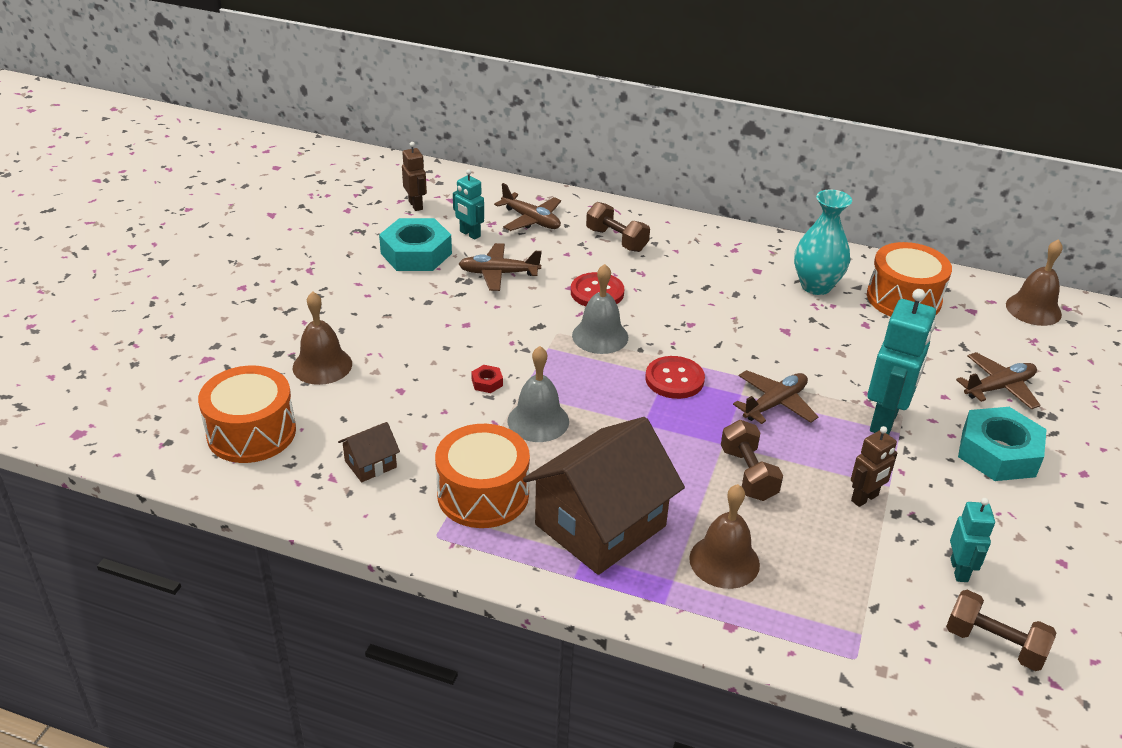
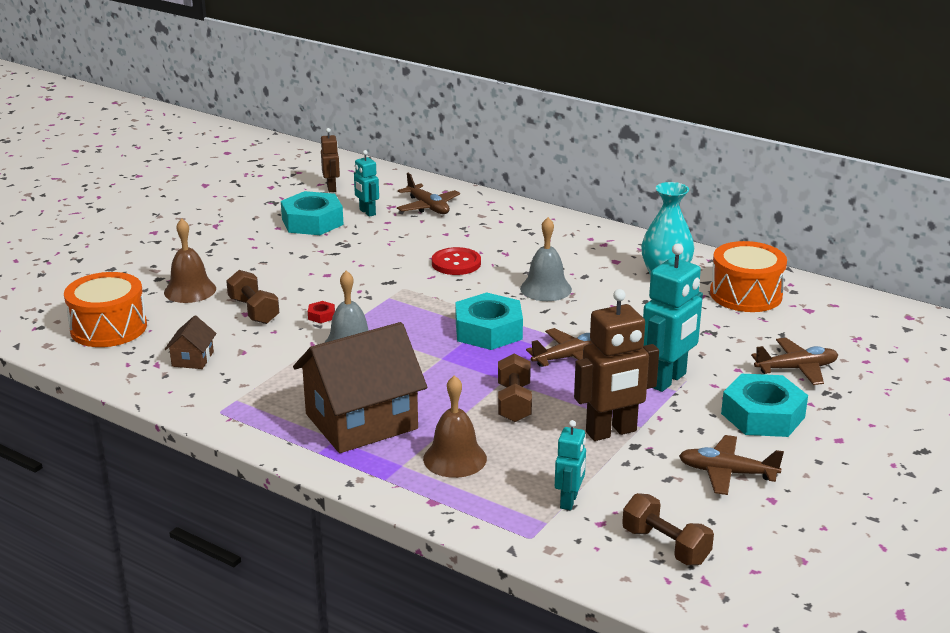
camera: 15 degrees right, 10 degrees down
(370, 464) = (192, 359): brown house -> brown house turned 60 degrees counterclockwise
(483, 494) = (274, 389): orange drum -> none
(498, 273) = (376, 242): brown plane -> brown plane (727, 473)
(600, 336) = (440, 294): grey bell -> grey bell (545, 289)
(616, 240) = (497, 228): brown dumbbell -> brown dumbbell (253, 311)
(674, 379) = (488, 330): red button -> turquoise nut
(865, 498) = (611, 432): brown robot -> brown robot, size x1.80
(959, 570) = (667, 492): turquoise robot -> turquoise robot (569, 501)
(1033, 309) = (873, 315): brown bell -> none

